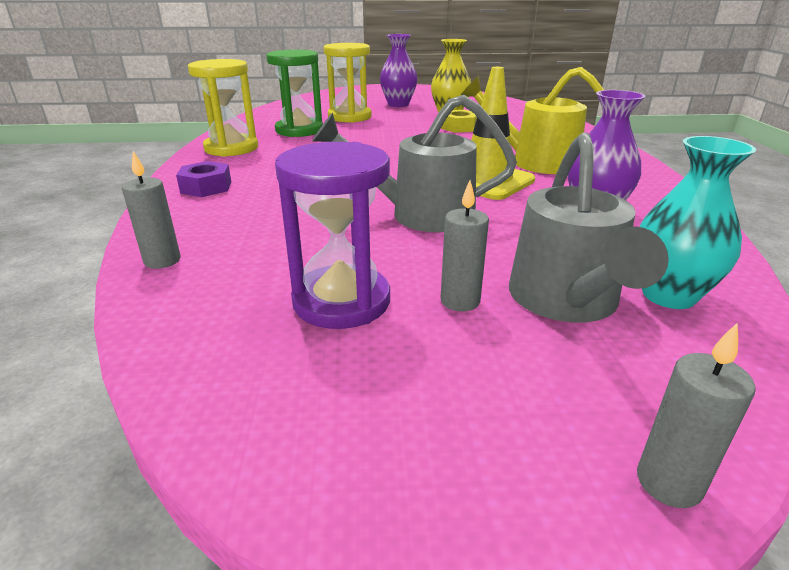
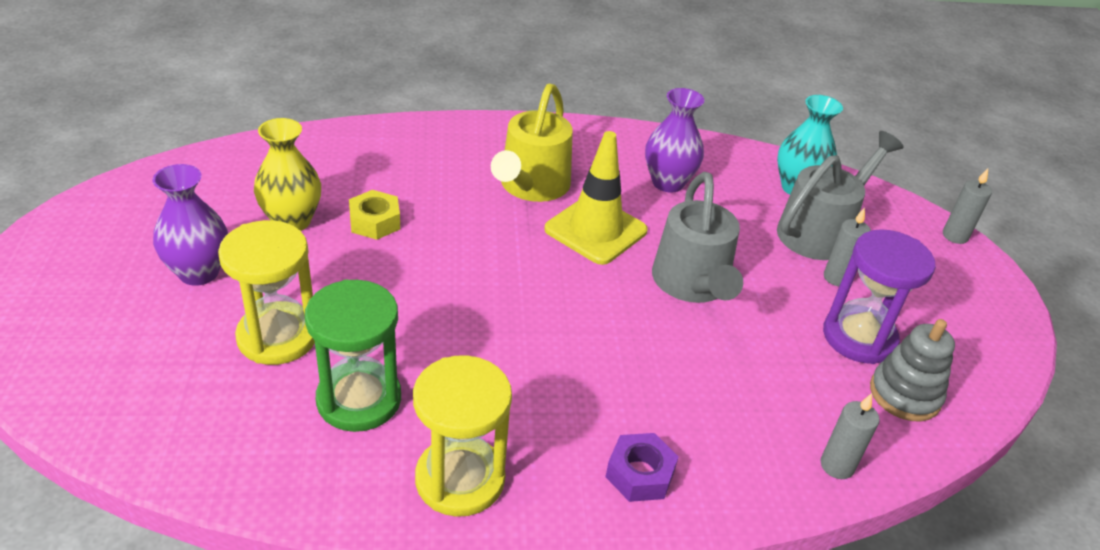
camera: 95 degrees left, 10 degrees up
(236, 320) = (904, 394): none -> grey stacking toy
(567, 302) = (821, 231): grey watering can -> grey watering can turned 45 degrees counterclockwise

